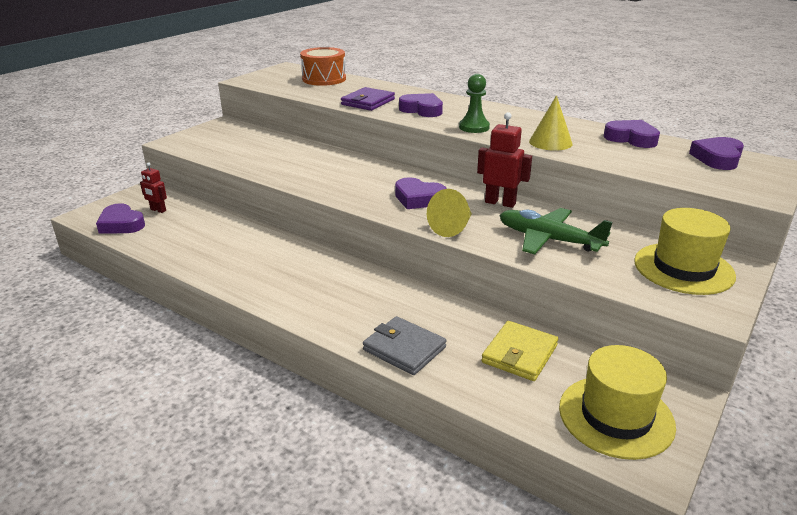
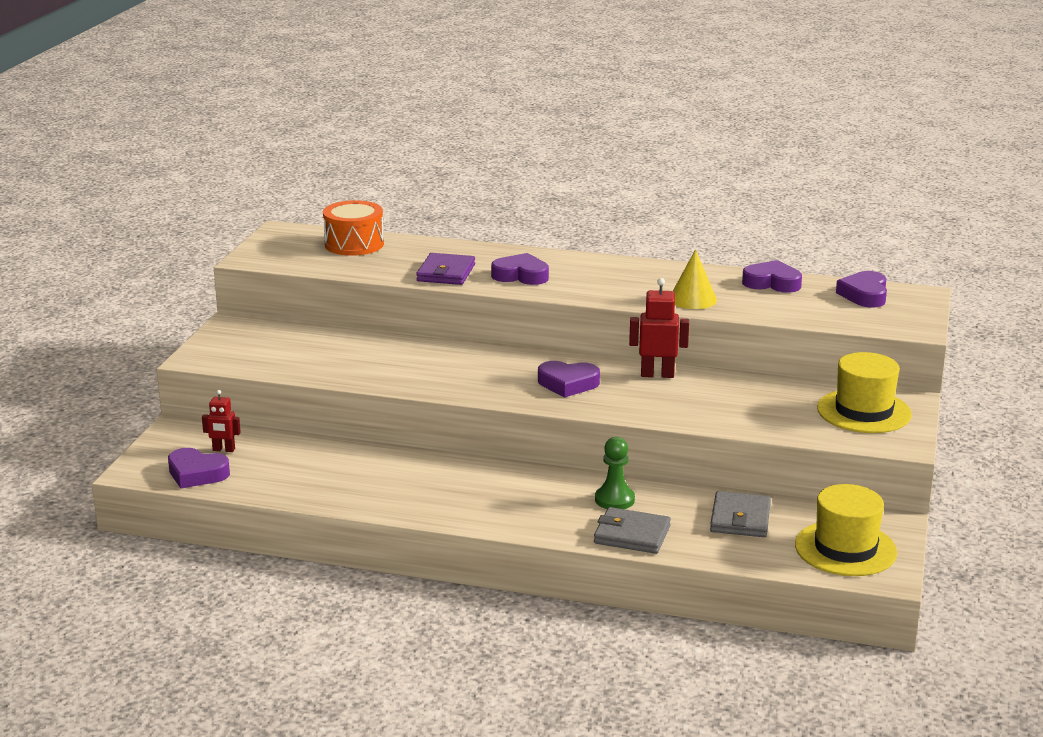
camera: 20 degrees left, 5 degrees down
(453, 227) = (627, 409): yellow cone -> none
(474, 127) = (598, 291): green pawn -> green pawn (614, 500)
(519, 354) = (740, 518): yellow wallet -> grey wallet
(548, 239) = (729, 405): green plane -> none

